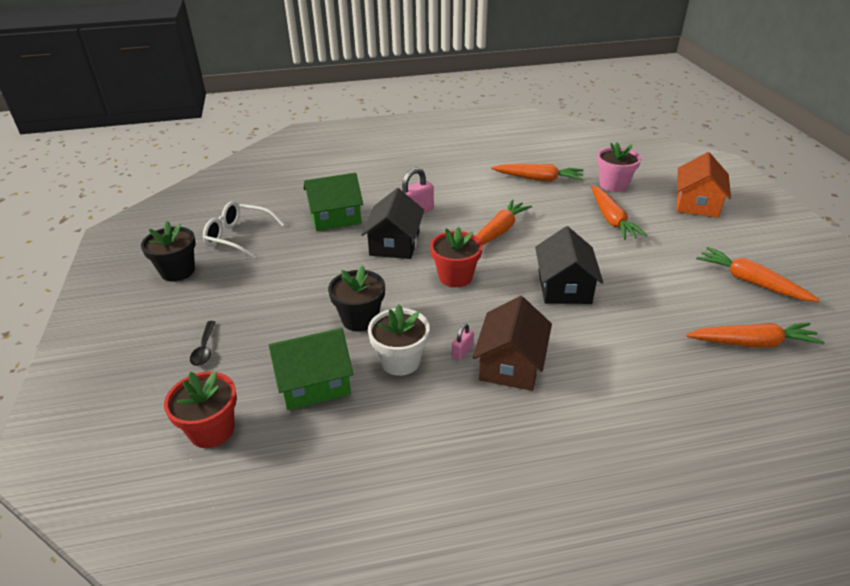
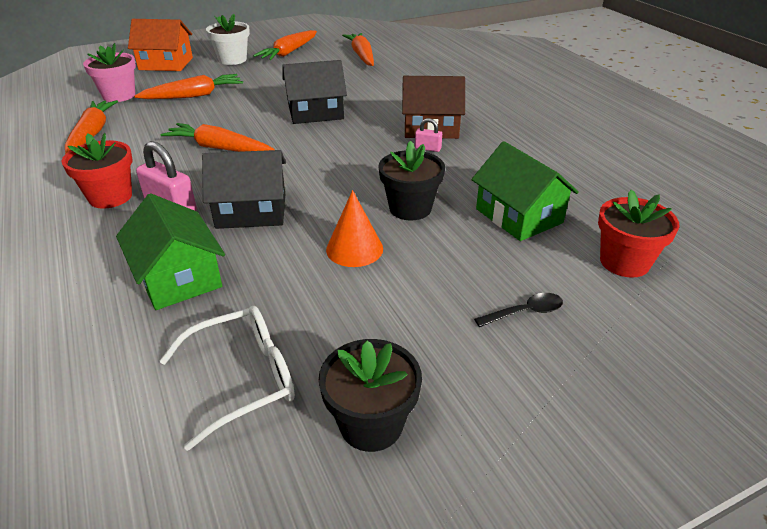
camera: 105 degrees left, 0 degrees up
(238, 236) = (244, 379): white glasses -> white glasses turned 120 degrees counterclockwise
(323, 283) = (354, 249): none -> orange cone
(400, 361) = (459, 175): white flower pot -> white flower pot (232, 60)
(455, 277) = (314, 163): red flower pot -> red flower pot (110, 197)

